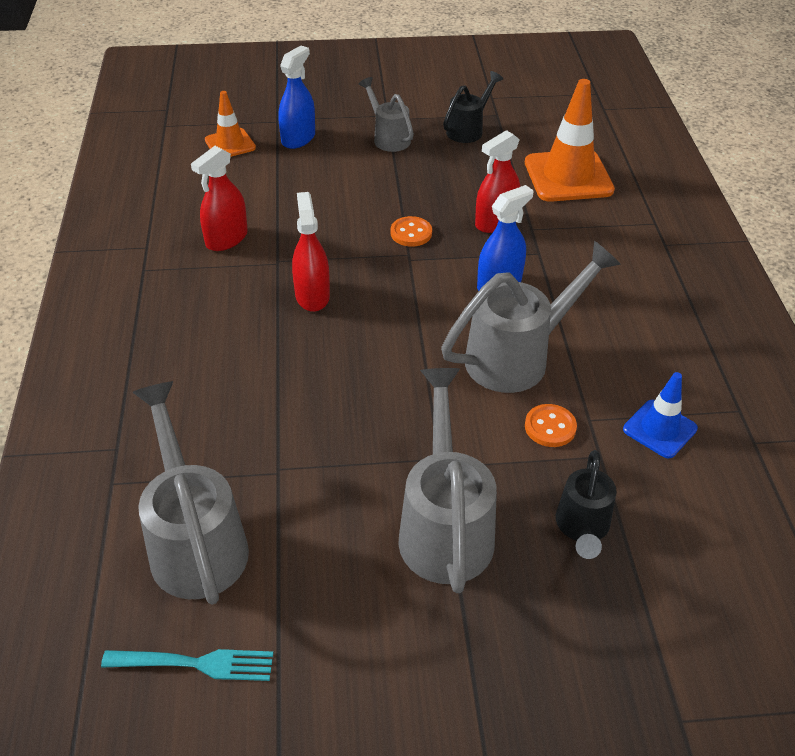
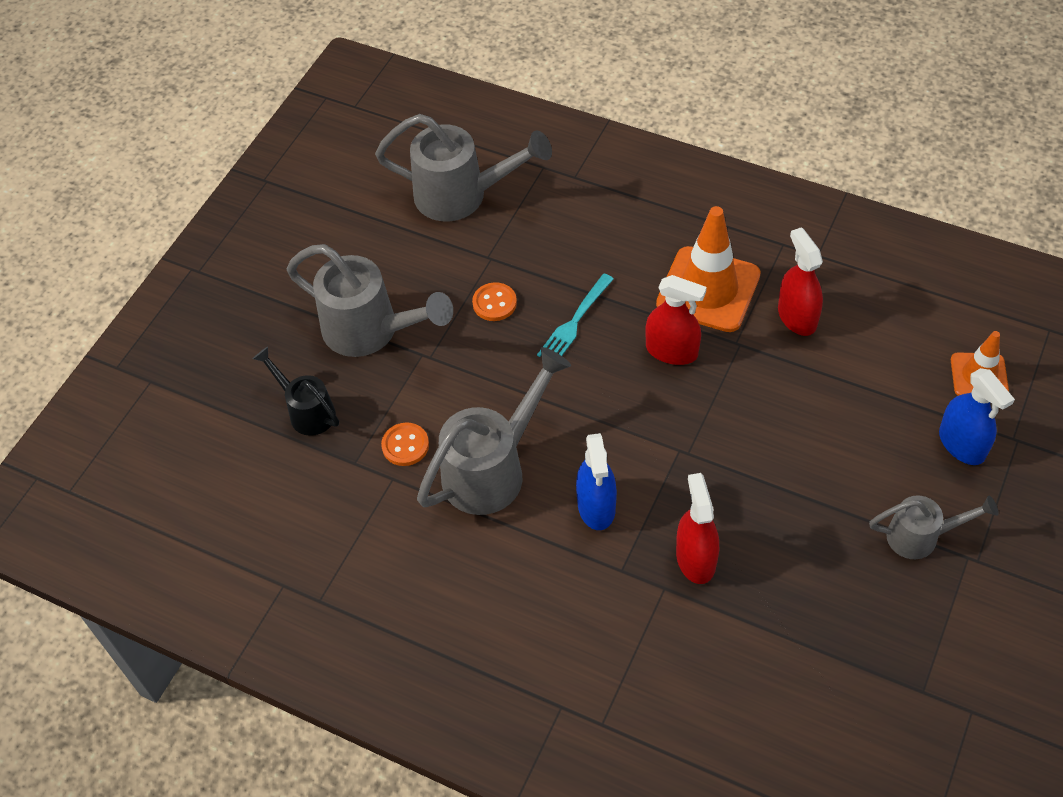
camera: 125 degrees right, 10 degrees up
(196, 664) = (374, 171): turquoise fork -> turquoise fork (574, 322)
(411, 233) = (720, 471): orange button -> orange button (494, 303)
(468, 129) = (899, 635): black watering can -> none
(519, 356) = (494, 468): grey watering can -> grey watering can turned 135 degrees counterclockwise
(568, 176) = (740, 688): orange traffic cone -> orange traffic cone (708, 289)
(659, 429) = (347, 523): blue traffic cone -> none

